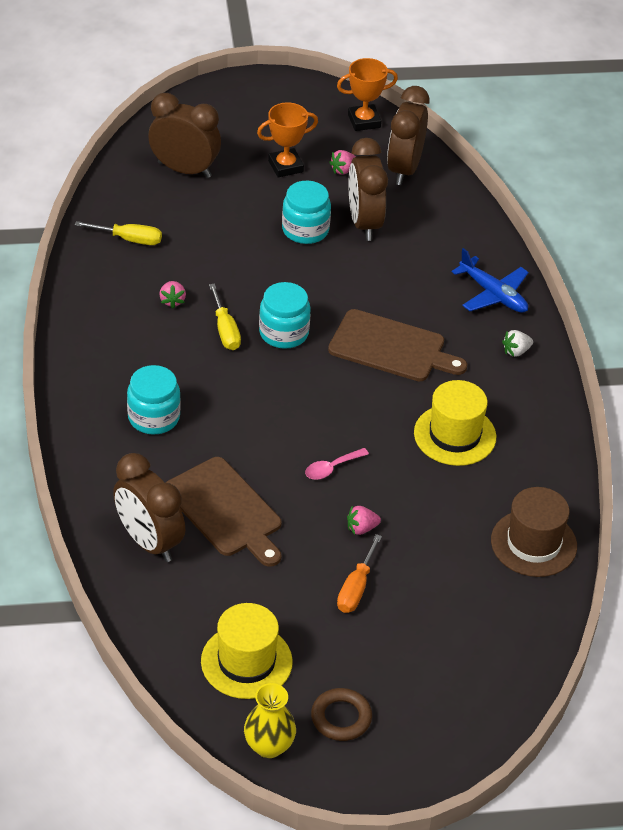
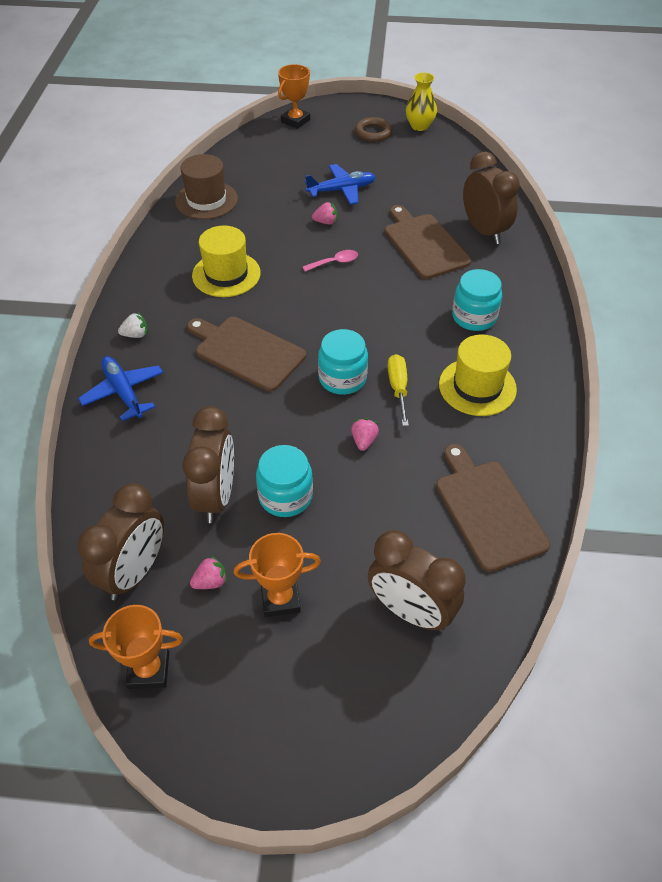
camera: 165 degrees left, 5 degrees up
(129, 239) = (488, 510): yellow screwdriver -> brown cutting board
(172, 301) = (446, 426): pink strawberry -> pink strawberry (364, 441)
(246, 661) = (425, 162): yellow hat -> yellow hat (477, 387)
(356, 588) = (342, 190): orange screwdriver -> blue plane
(474, 728) = (295, 121): none -> orange trophy

